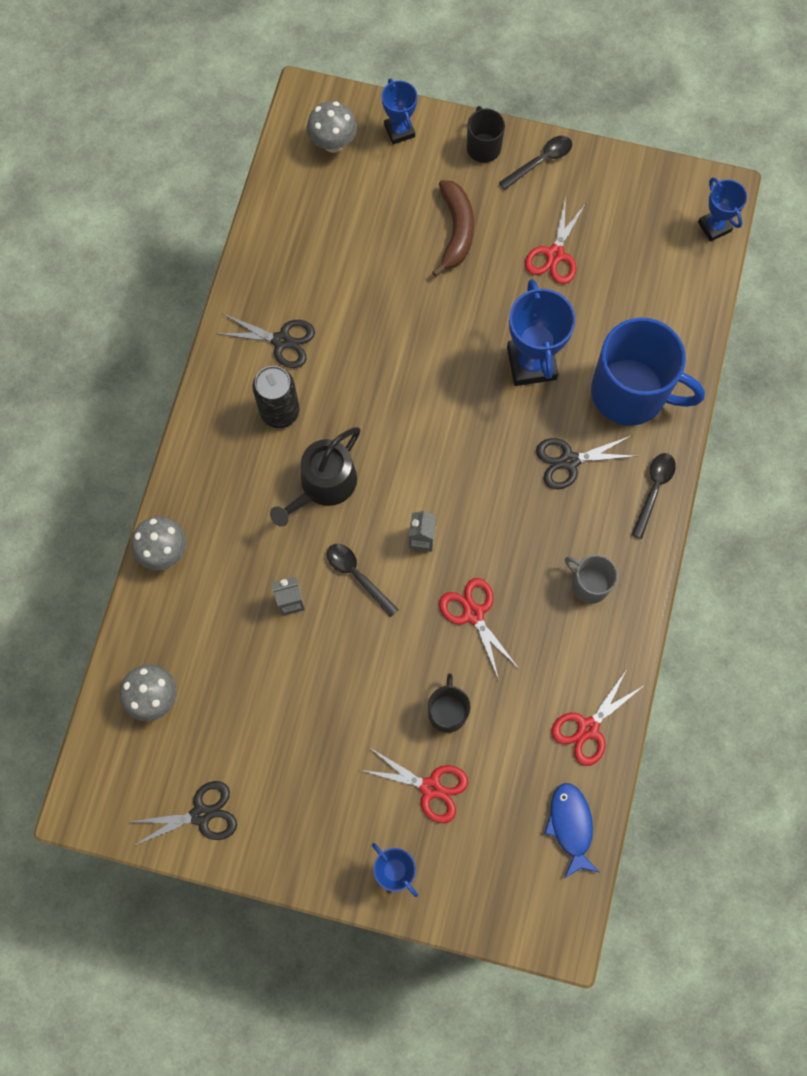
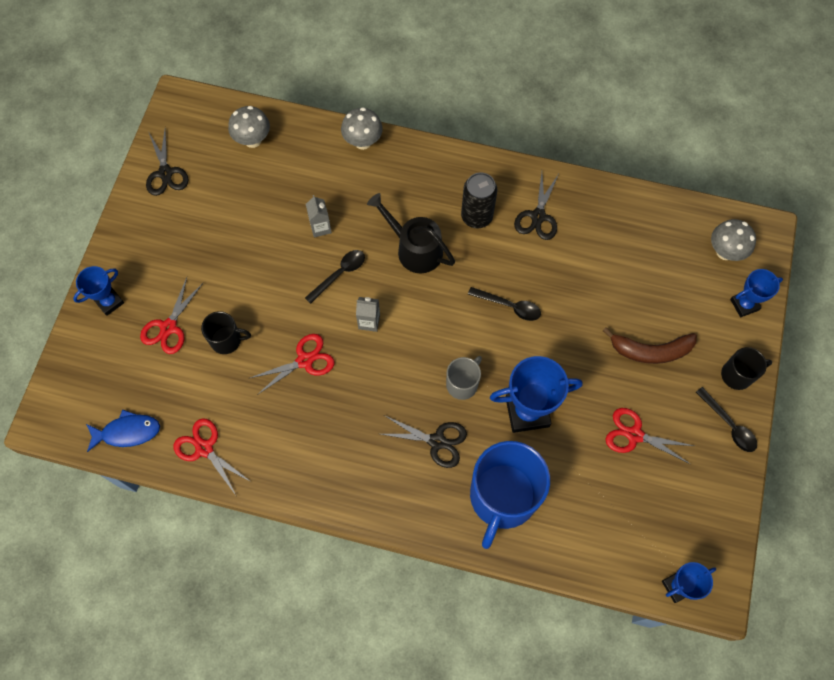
camera: 90 degrees right, 5 degrees down
(569, 461) = (437, 441): black scissors -> black scissors turned 120 degrees clockwise
(589, 584) = (326, 454): grey mug -> grey mug (462, 384)
(654, 490) = (410, 513): black spoon -> black spoon (509, 306)

